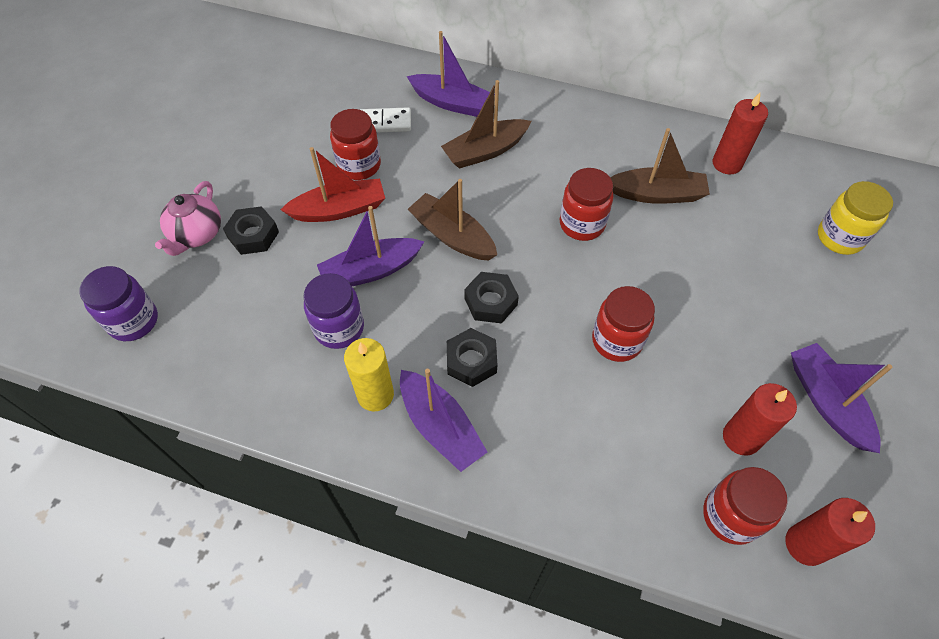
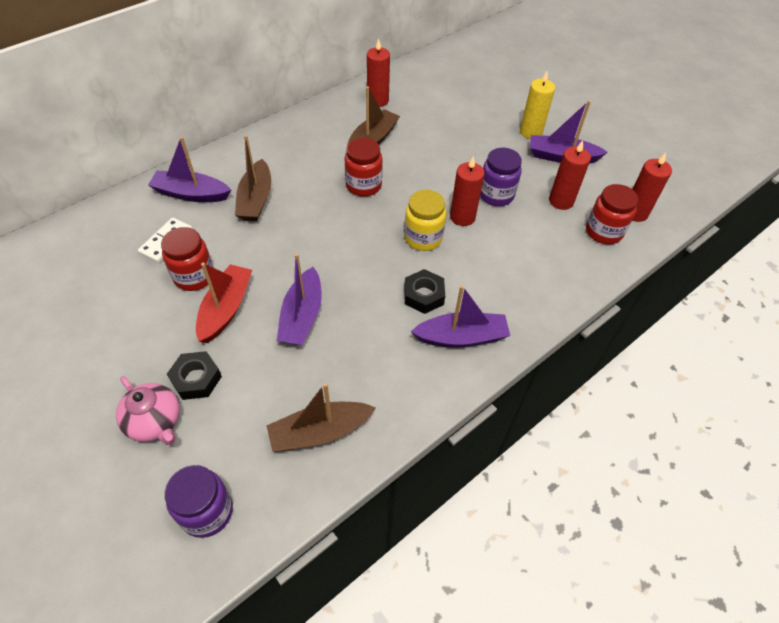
camera: 60 degrees left, 5 degrees down
(339, 328) = (337, 359): purple jar -> purple jar (496, 195)
(375, 395) = (411, 363): yellow candle -> yellow candle (530, 132)
(452, 103) = (191, 194): purple boat -> purple boat turned 135 degrees counterclockwise
(452, 236) = (313, 254): brown boat -> brown boat (320, 432)
(490, 301) = (385, 262): black nut -> none
(617, 341) = (462, 217): red jar -> red candle
(839, 237) = (466, 91): yellow jar -> yellow jar (423, 238)

